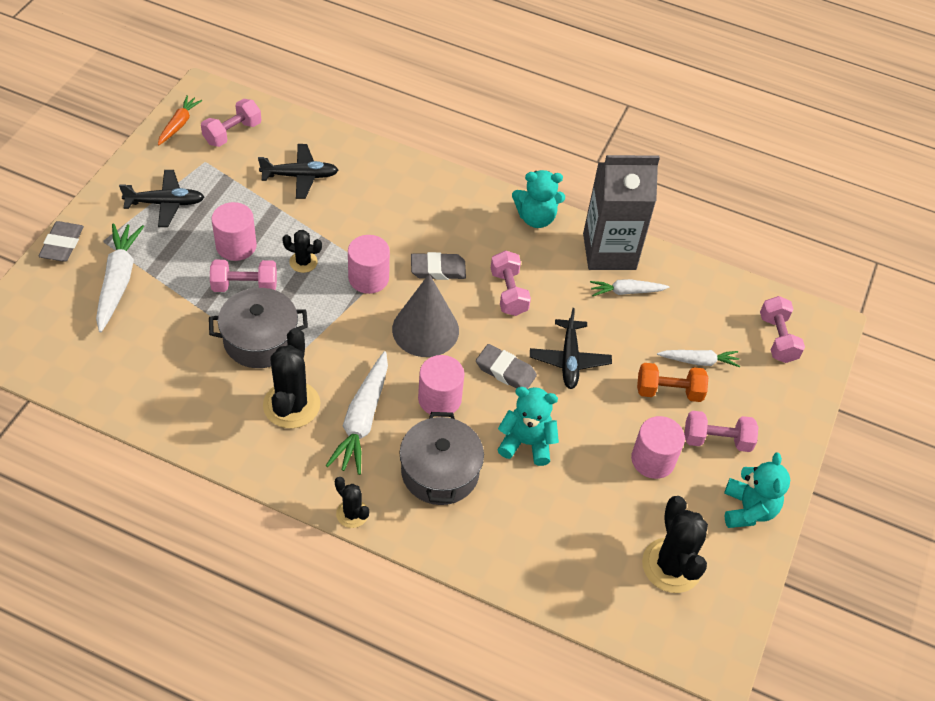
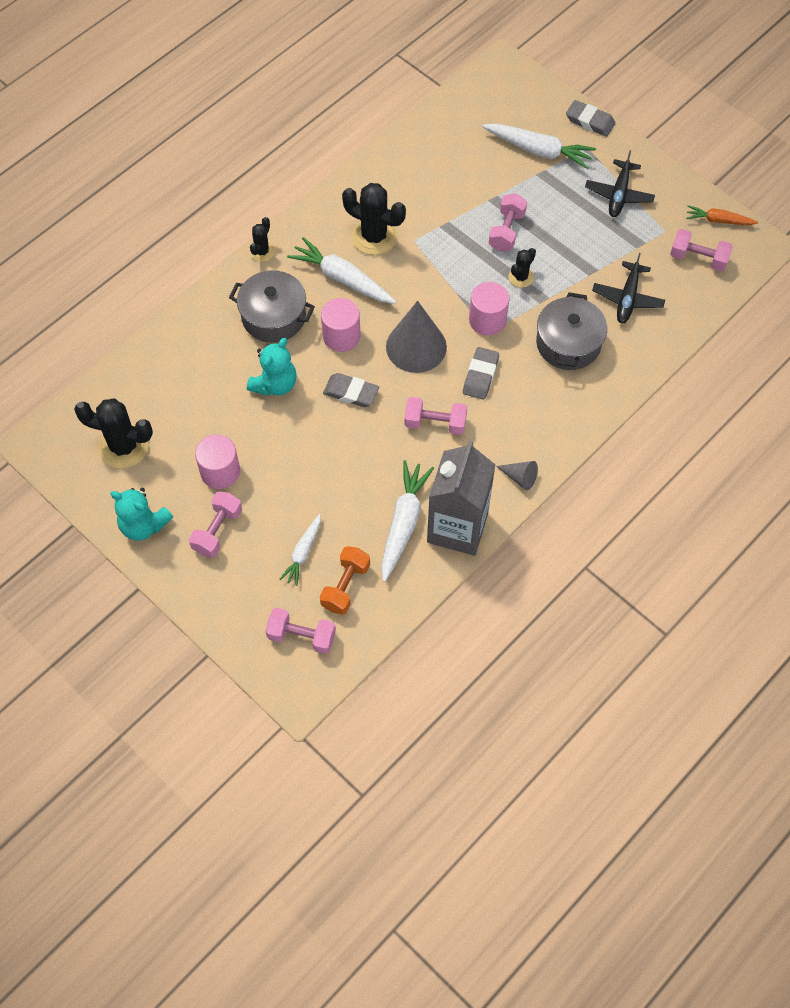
camera: 115 degrees right, 10 degrees up
(179, 124) = (719, 220): orange carrot -> orange carrot turned 150 degrees clockwise
(232, 133) = (698, 259): pink dumbbell -> pink dumbbell turned 45 degrees counterclockwise
(236, 246) = (554, 234): pink cylinder -> none
(260, 340) = (446, 230): grey pot -> grey pot (568, 343)
(352, 514) = (262, 251): black cactus -> black cactus turned 45 degrees counterclockwise
(505, 371) = (351, 392): grey eraser -> grey eraser turned 60 degrees clockwise
(536, 218) = (520, 477): turquoise teddy bear -> grey cone
(569, 360) = (344, 446): black plane -> none
(626, 291) = (403, 523): white carrot -> white carrot, size x1.67
(669, 391) = (281, 513): orange dumbbell -> orange dumbbell (345, 586)

